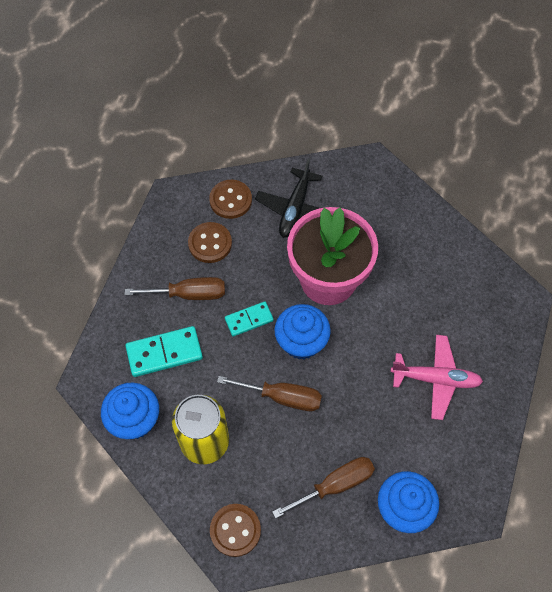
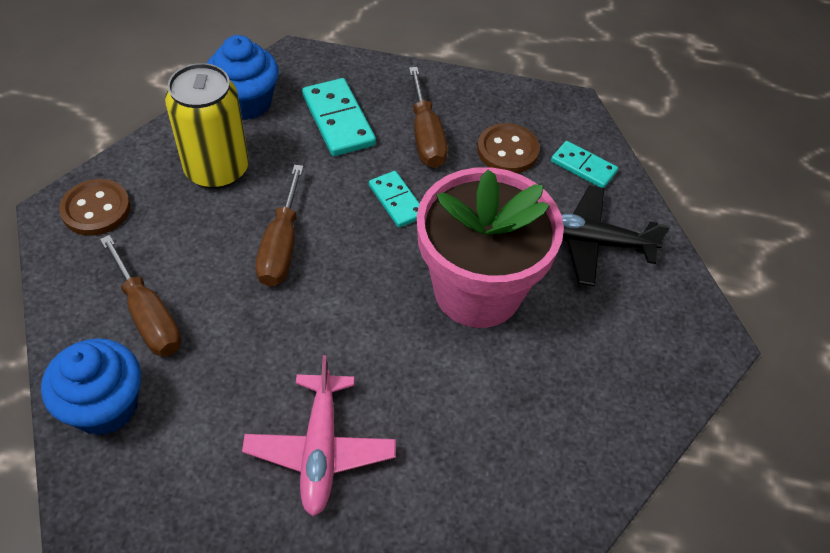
camera: 80 degrees right, 10 degrees down
(230, 200) = (583, 167): brown button -> turquoise domino
(301, 342) = (368, 263): blue cupcake -> none

